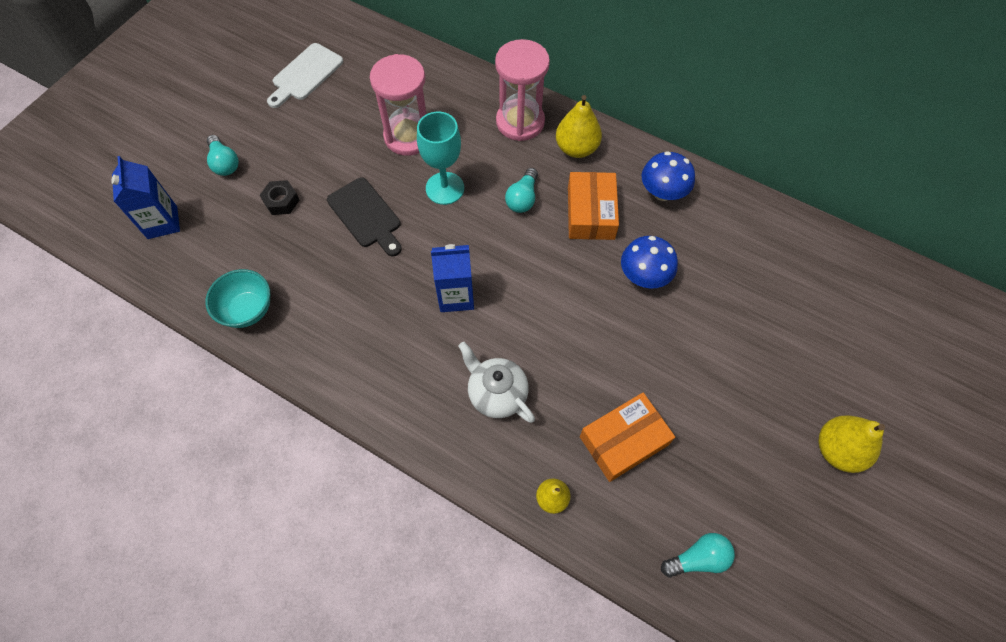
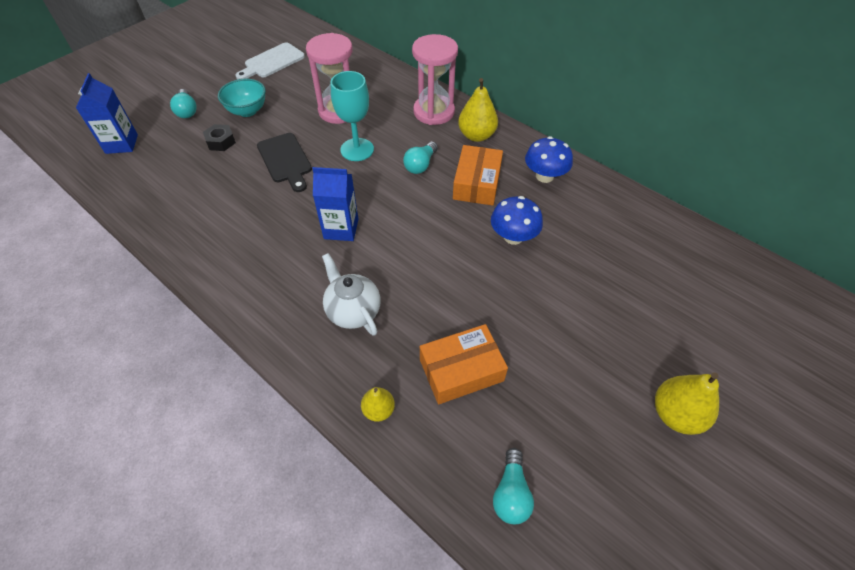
camera: 10 degrees right, 10 degrees down
(248, 310) = (162, 214): turquoise bowl -> turquoise bowl (247, 111)
(698, 558) = (511, 493): turquoise light bulb -> turquoise light bulb turned 105 degrees clockwise

